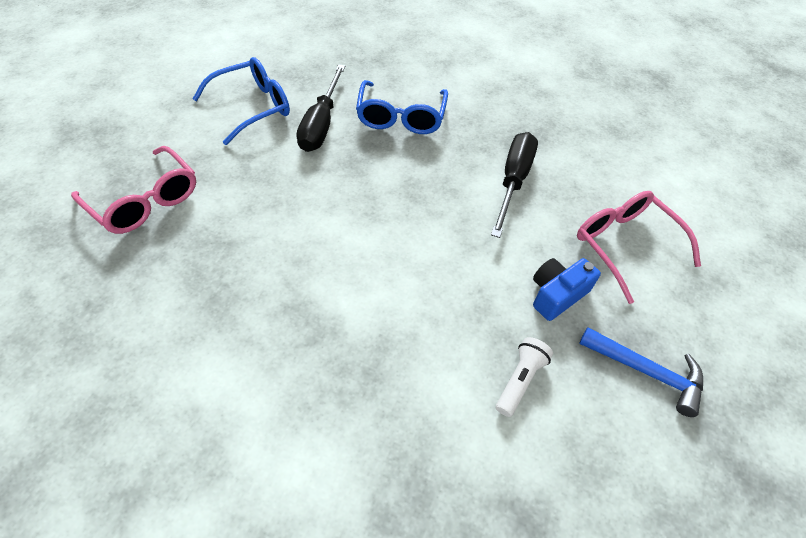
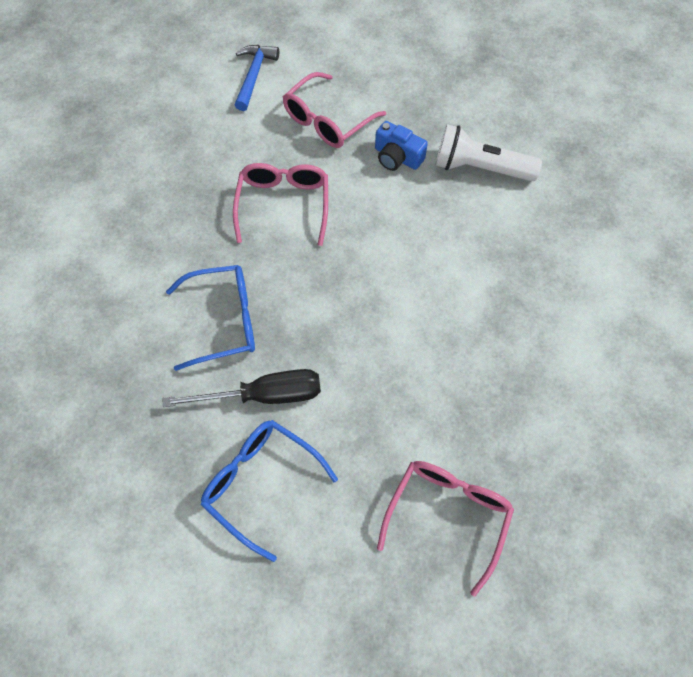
camera: 105 degrees left, 10 degrees up
(513, 181) = (283, 205): black screwdriver -> pink glasses
(520, 380) = (479, 168): white flashlight -> white flashlight, size x1.78
(647, 372) = (437, 103): blue hammer -> blue hammer (254, 75)

